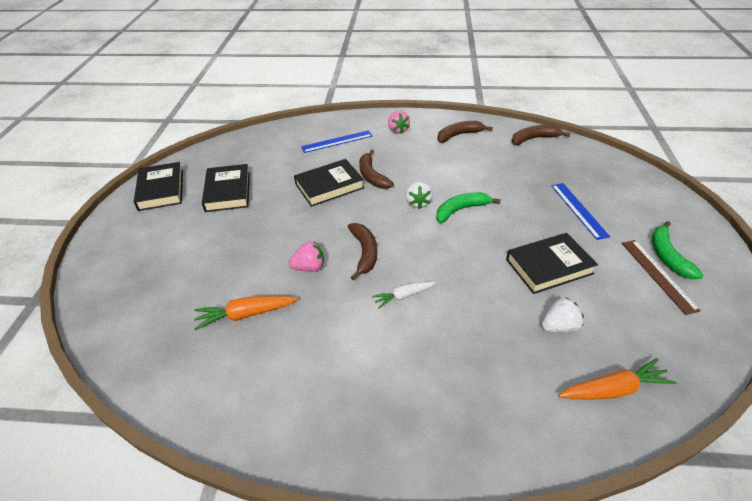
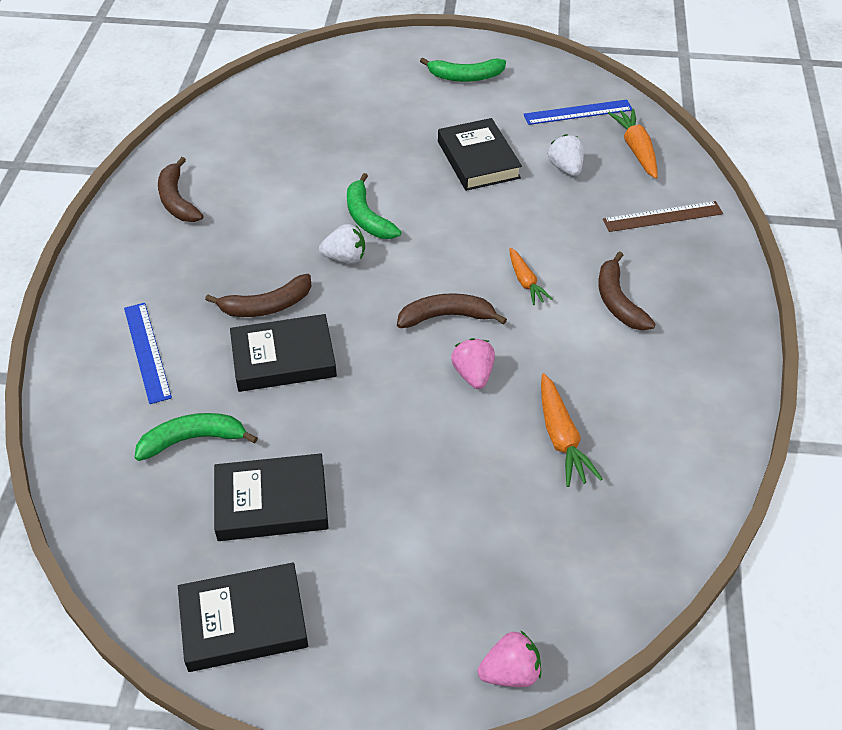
camera: 90 degrees left, 5 degrees up
(275, 162) = (193, 439): none -> green banana
(329, 186) = (283, 358): black book -> black book turned 75 degrees counterclockwise
(397, 130) = (136, 270): pink strawberry -> pink strawberry (510, 672)
(403, 296) = (525, 282): white carrot -> orange carrot
(534, 139) = (212, 127): brown banana -> brown banana (618, 301)
(579, 210) = (381, 119): blue ruler -> blue ruler (578, 112)
(658, 275) = (493, 90): brown ruler -> brown ruler (662, 217)

